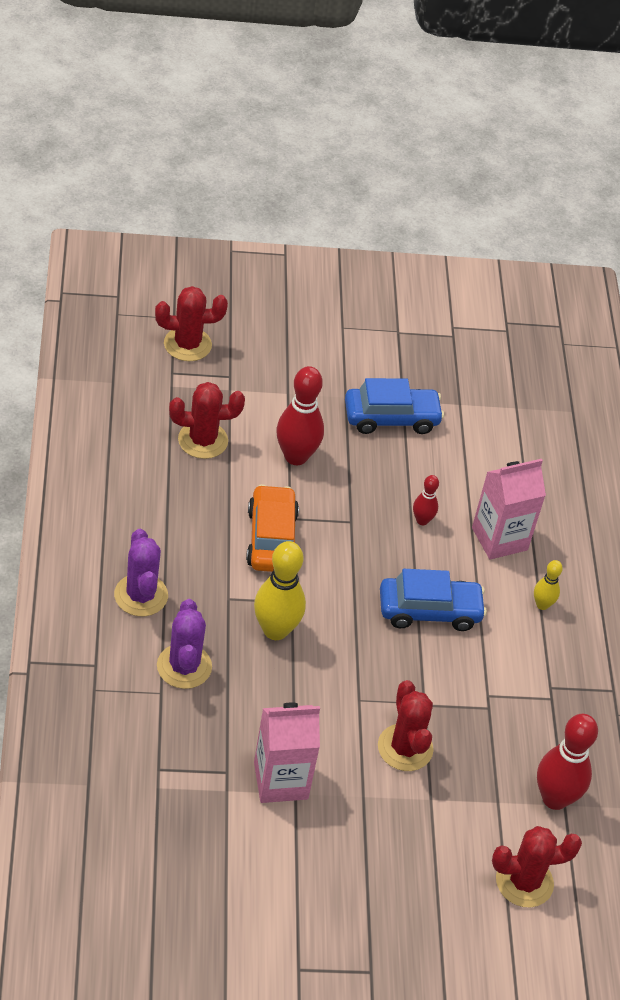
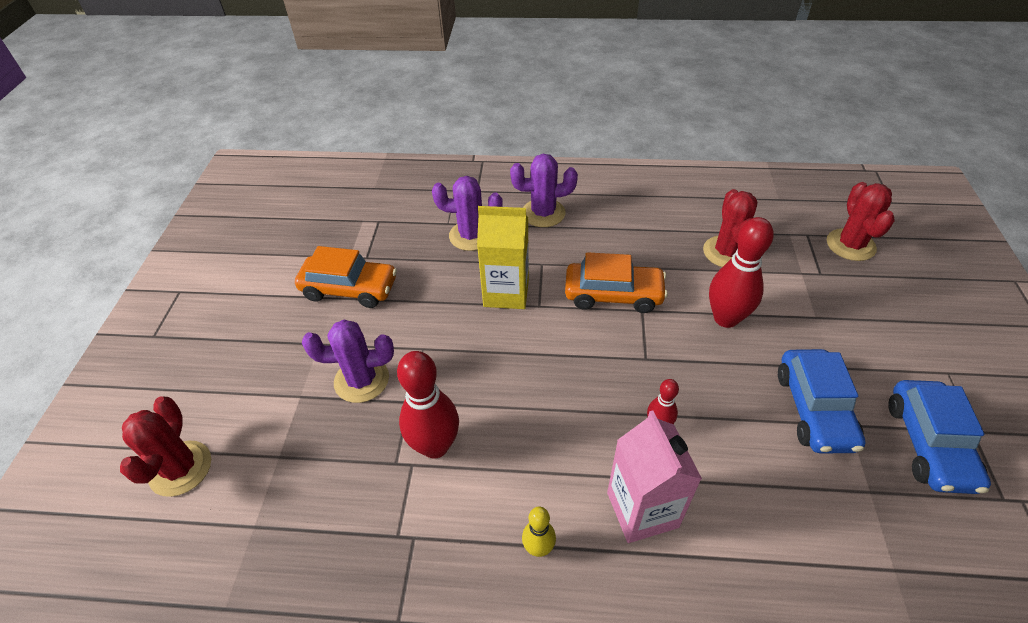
camera: 105 degrees right, 0 degrees up
(275, 630) = (506, 293): yellow bowling pin -> yellow carton
(281, 780) = (350, 289): pink carton -> orange car
(405, 748) = (361, 380): red cactus -> purple cactus
(429, 611) = (528, 419): blue car -> blue car (929, 444)
(554, 798) = (264, 516): red bowling pin -> red bowling pin (435, 446)

